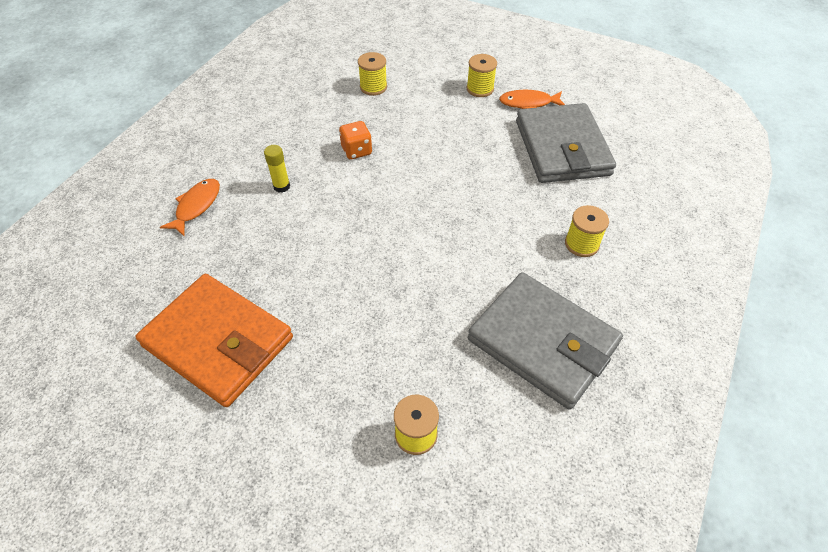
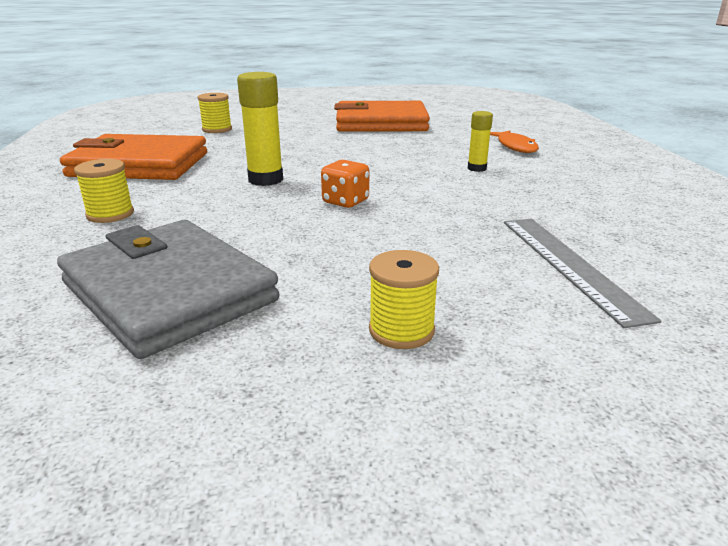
camera: 145 degrees right, 25 degrees down
(356, 151) = (458, 204): orange dice -> orange dice (345, 202)
(373, 87) = (569, 265): yellow spool -> grey ruler
(448, 247) = (265, 180): none -> yellow glue stick
(528, 103) = (277, 342): orange fish -> none
(542, 342) = (139, 165): grey wallet -> orange wallet

